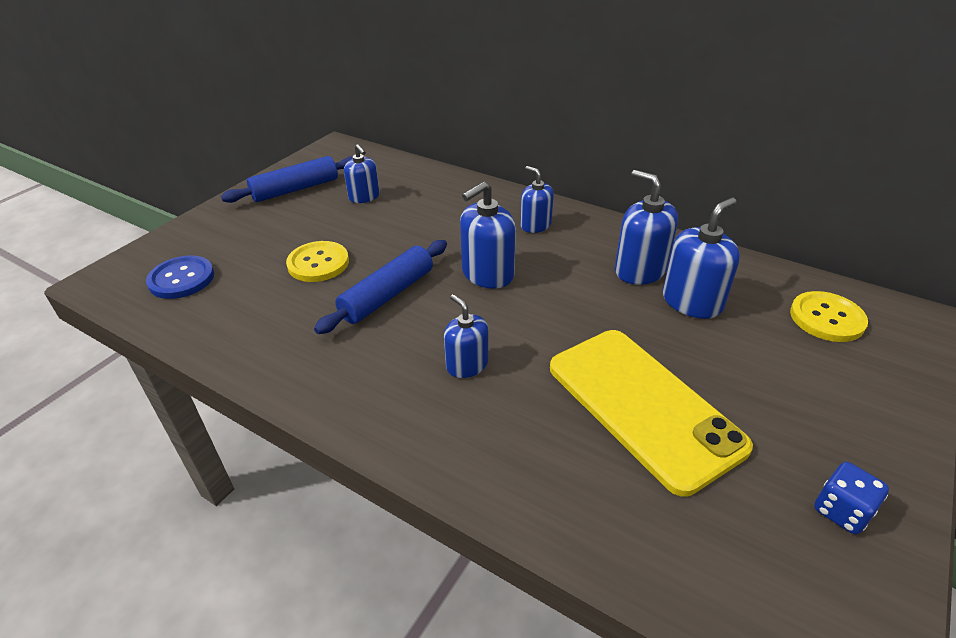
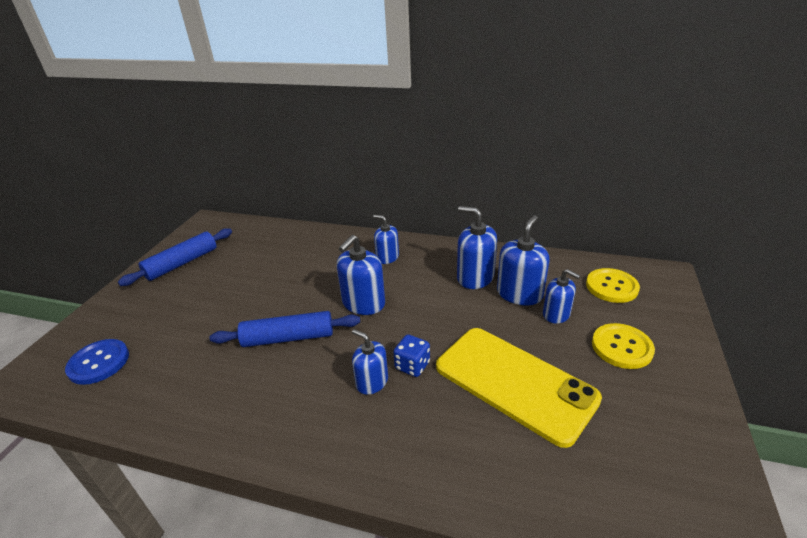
camera: 15 degrees left, 5 degrees down
(318, 263) = (221, 323): yellow button -> yellow button (621, 347)
(364, 197) = (243, 259): blue soap dispenser -> blue soap dispenser (556, 314)
(387, 295) = (288, 337): blue rolling pin -> blue rolling pin turned 60 degrees clockwise
(841, 511) = (674, 428): blue dice -> blue dice (412, 365)

